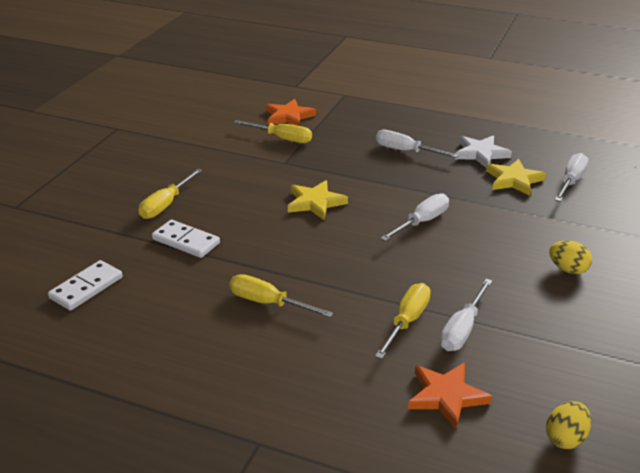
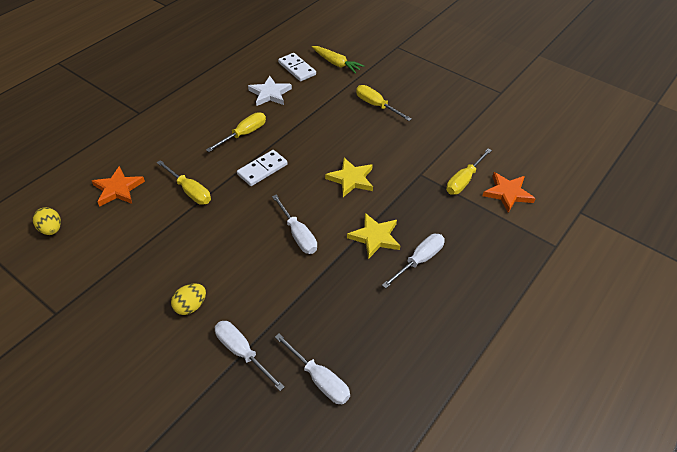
camera: 105 degrees right, 15 degrees up
(66, 252) = (336, 63): none -> yellow carrot
(186, 241) = (327, 109): white domino -> white domino (262, 169)
(462, 329) = (166, 216): white screwdriver -> white screwdriver (242, 352)
(481, 154) = (398, 321): white star -> white star (270, 94)
(514, 180) = (339, 328): yellow star -> yellow star (375, 237)

